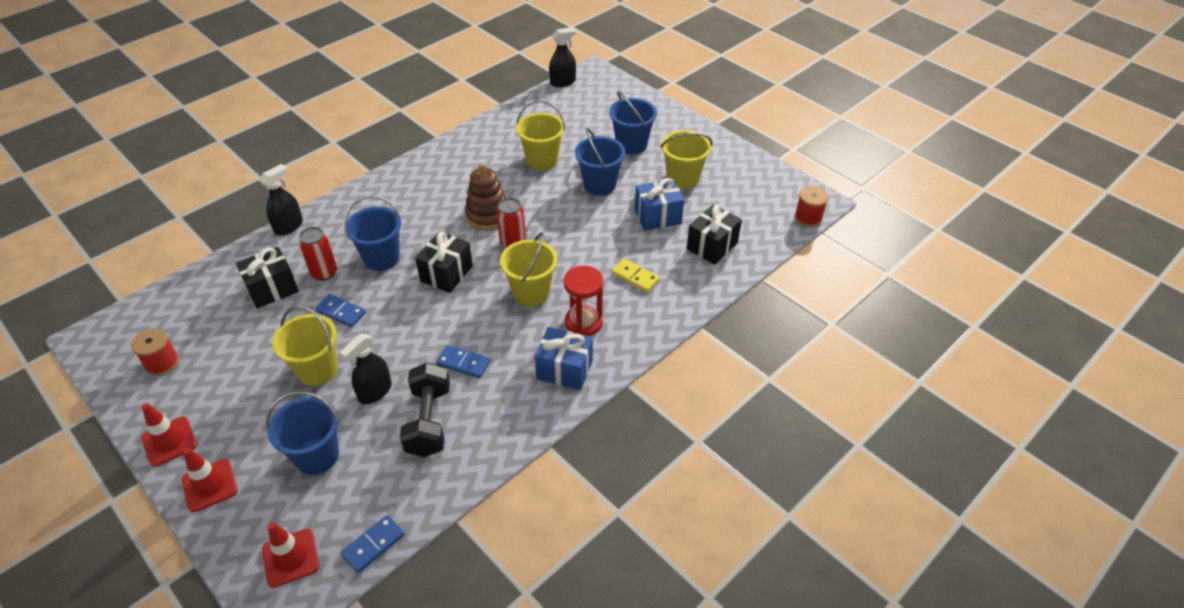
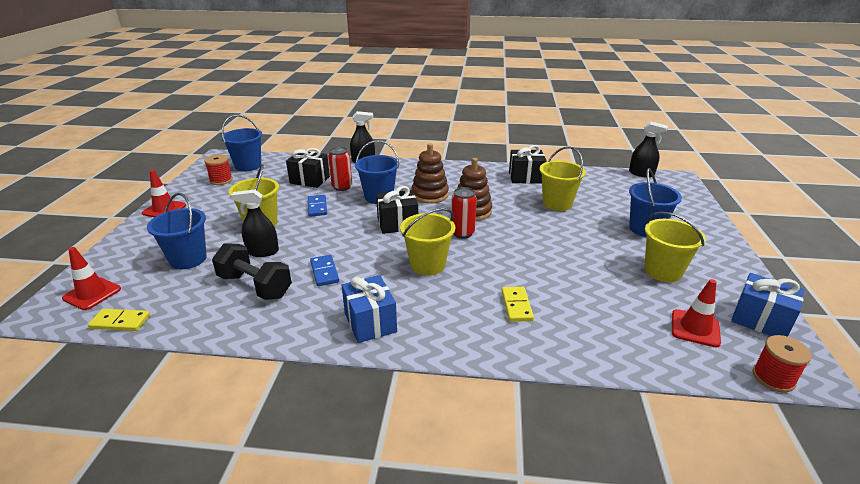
camera: 50 degrees right, 15 degrees down
(209, 485) = (138, 237): red traffic cone -> red traffic cone (695, 328)
(373, 545) = (120, 322): blue domino -> yellow domino
(425, 222) = (430, 195): none -> brown stacking toy
(428, 421) = (255, 286): black dumbbell -> black dumbbell turned 75 degrees clockwise
(584, 322) = (431, 305): red hourglass -> none
(599, 185) = (579, 237): blue bucket -> blue bucket (248, 166)
(658, 216) = (599, 281): blue gift -> blue gift (760, 320)
(712, 246) = (621, 330): black gift -> black gift (525, 177)

